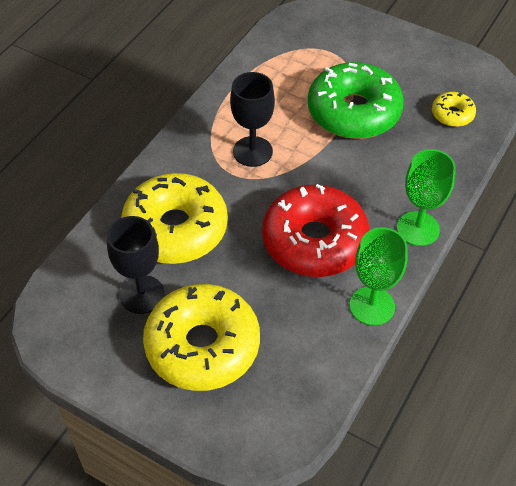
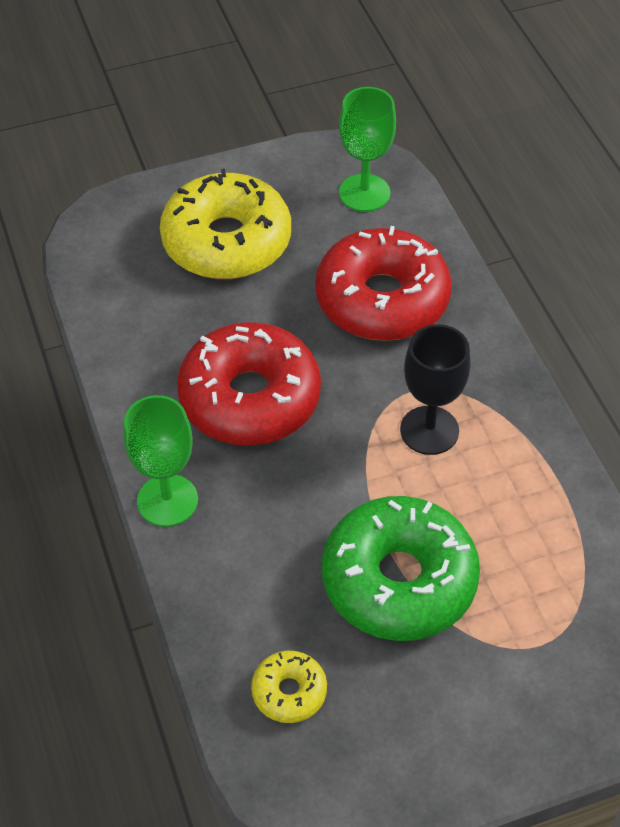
camera: 130 degrees right, 0 degrees up
(142, 294) = (327, 232): black goblet -> none
(175, 229) = (382, 299): yellow donut -> red donut
(372, 306) = (127, 388): green goblet -> green goblet (364, 193)

